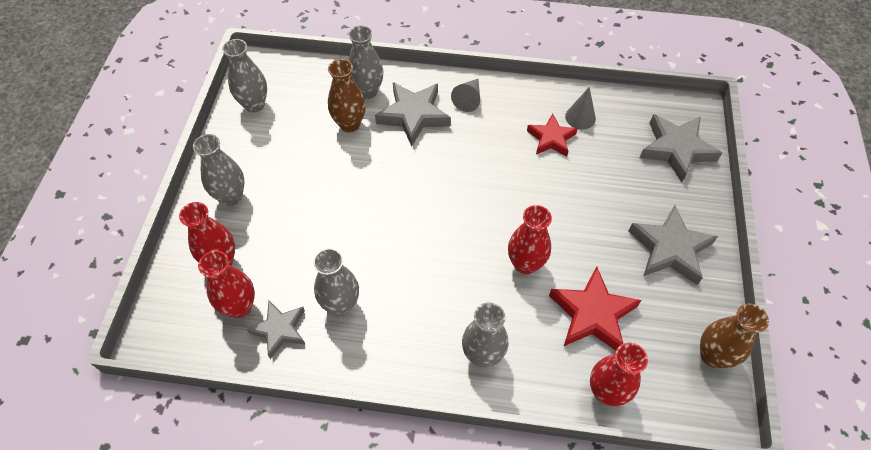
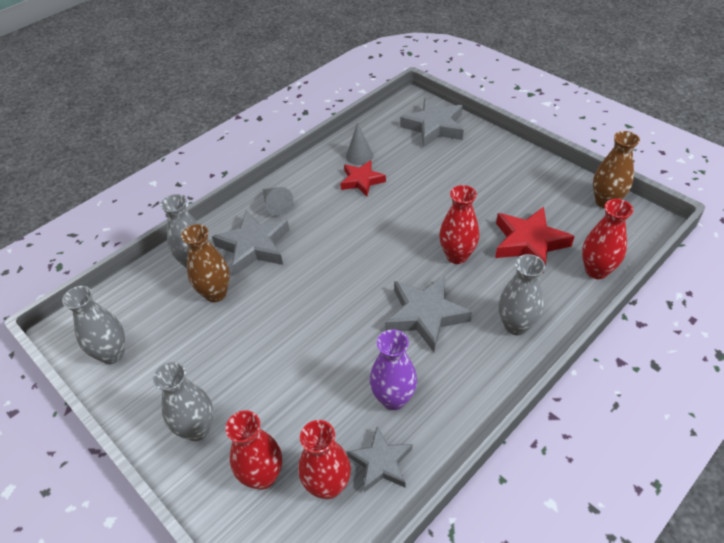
camera: 50 degrees left, 10 degrees down
(341, 304) = (393, 399): grey vase -> purple vase
(669, 249) = (509, 175): grey star -> grey star (425, 315)

